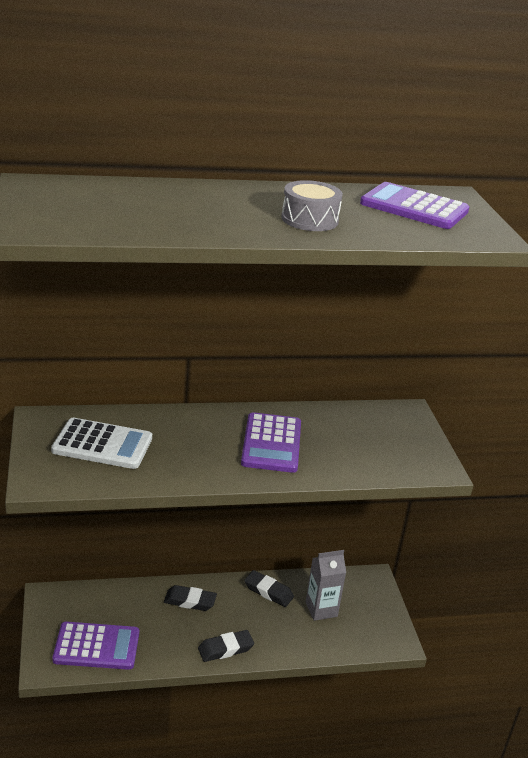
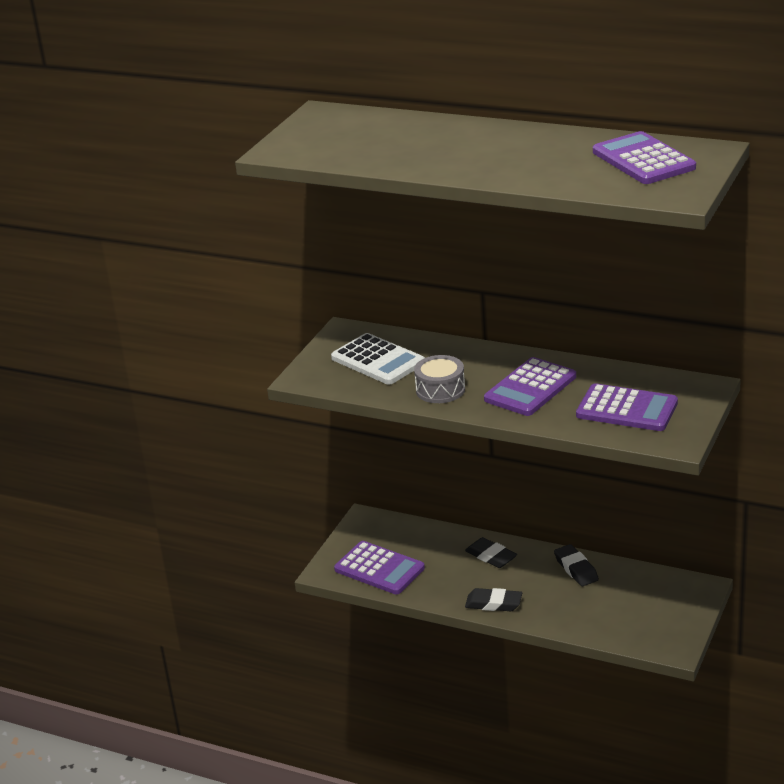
camera: 40 degrees right, 0 degrees up
(309, 219) = (520, 163): grey drum -> grey drum (440, 390)
(321, 609) = (618, 598): grey carton -> none
(370, 446) = (627, 409): none -> purple calculator

